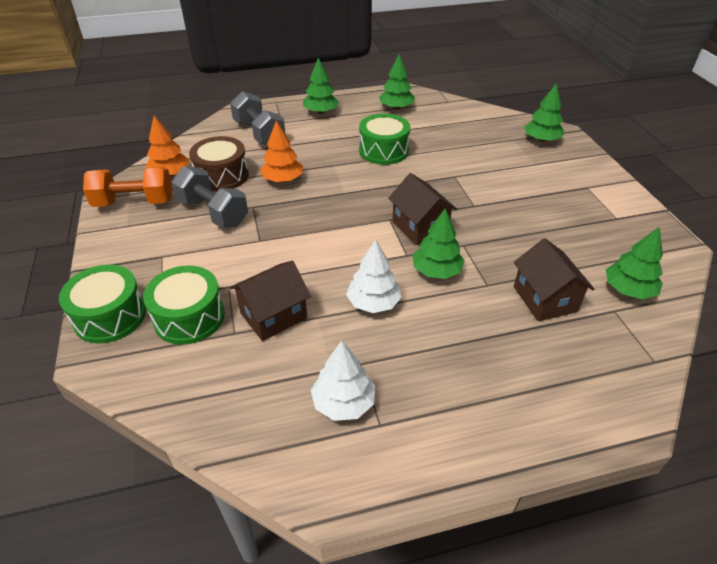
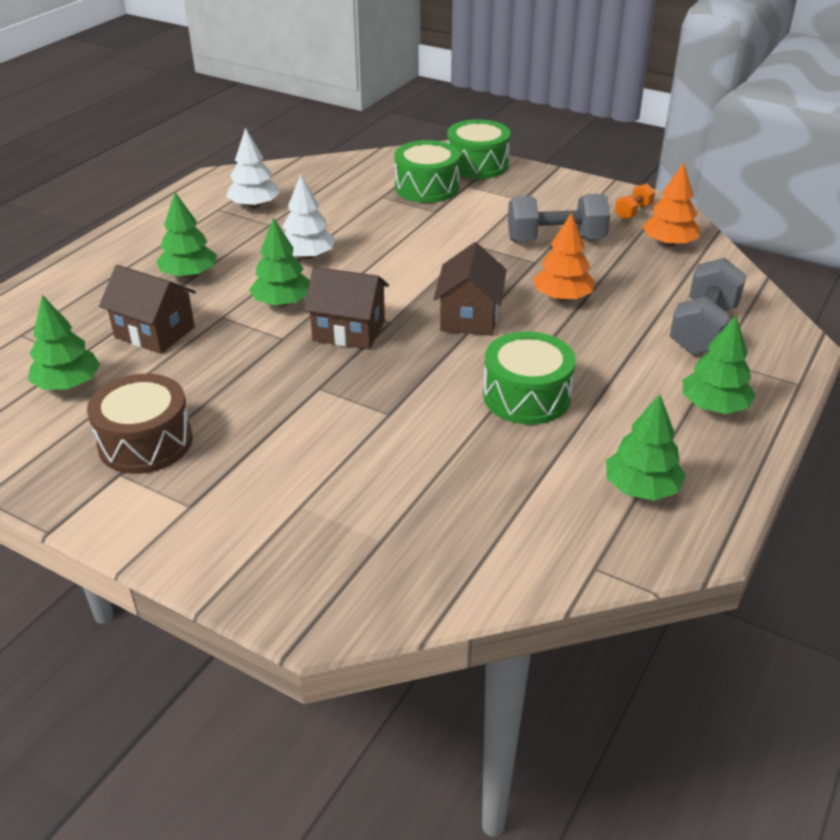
camera: 135 degrees right, 5 degrees down
(134, 202) = (633, 212): orange dumbbell -> orange dumbbell, size x0.50
(222, 176) = (623, 268): brown drum -> brown drum (145, 442)
(259, 133) = (703, 329): grey dumbbell -> grey dumbbell turned 75 degrees counterclockwise
(273, 315) = (371, 214): brown house -> brown house (469, 317)
(541, 140) = (335, 570): green tree -> green tree (189, 275)

